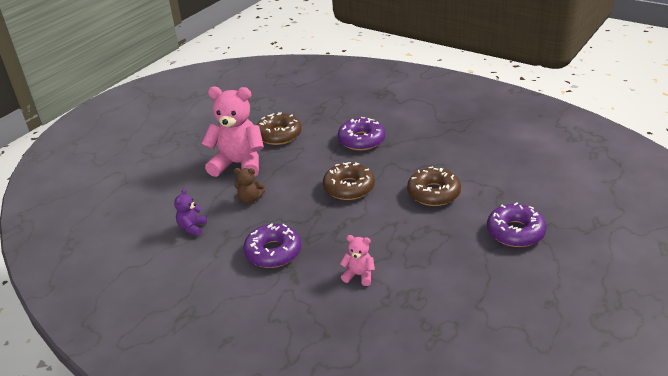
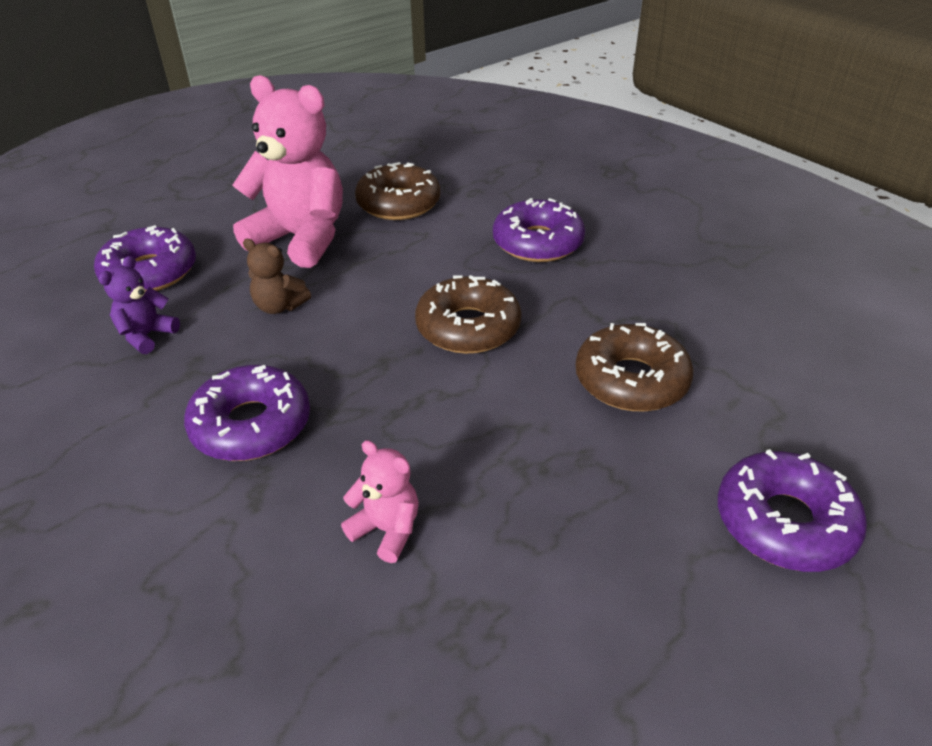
camera: 15 degrees right, 5 degrees up
(169, 198) = (150, 272): none -> purple donut

